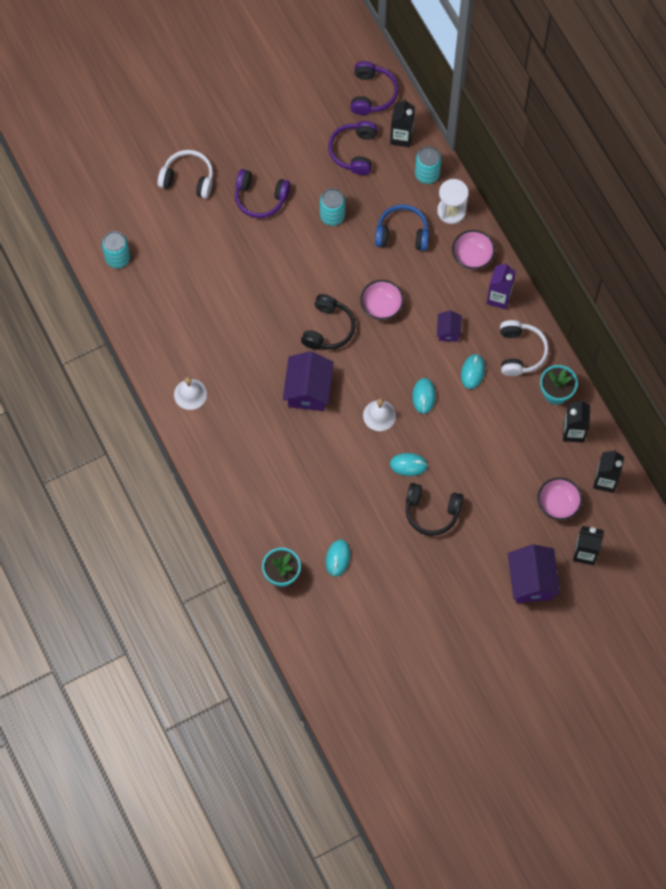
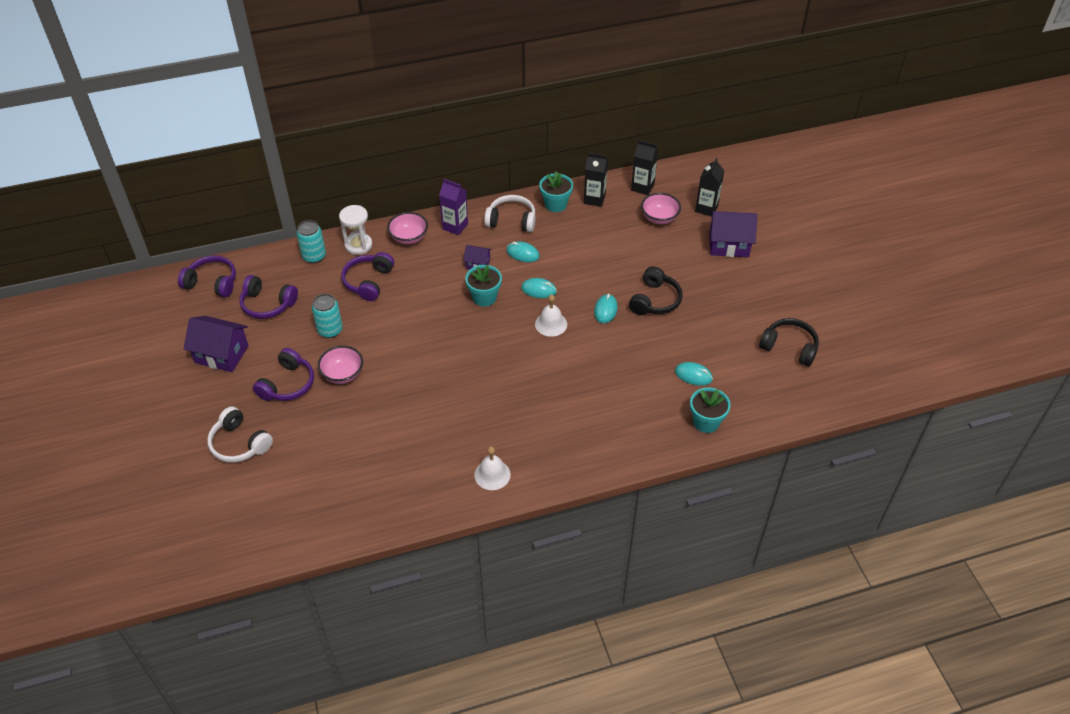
camera: 80 degrees left, 20 degrees down
(117, 258) = (309, 522): turquoise can -> none
(188, 178) = (239, 443): white headphones -> white headphones turned 75 degrees counterclockwise
(308, 390) = (511, 374): purple house -> purple house (221, 354)
(328, 328) = (450, 349): black headphones -> black headphones (789, 347)
(381, 306) = (438, 307): pink bowl -> pink bowl (342, 374)
(401, 137) = (268, 268): black carton -> none
(402, 233) = (368, 282): blue headphones -> purple headphones
(403, 346) = (484, 297): none -> turquoise flower pot

